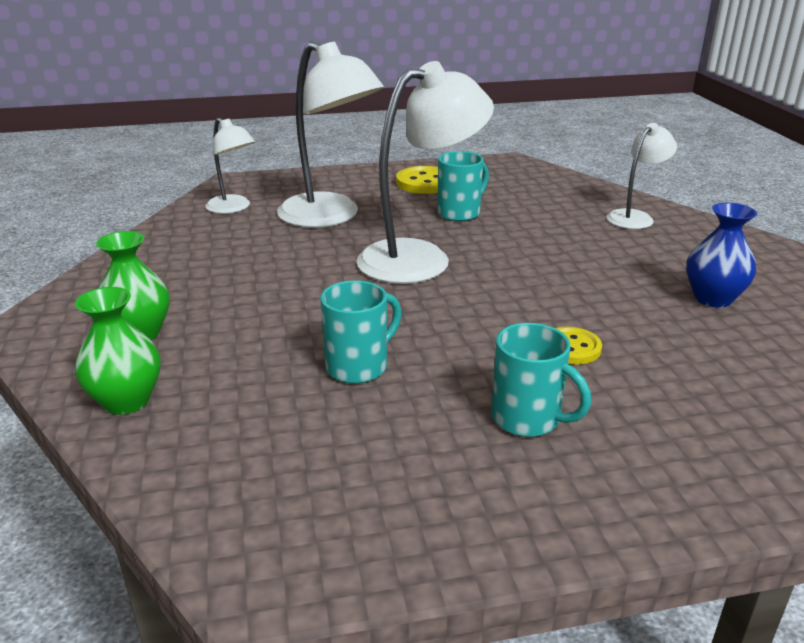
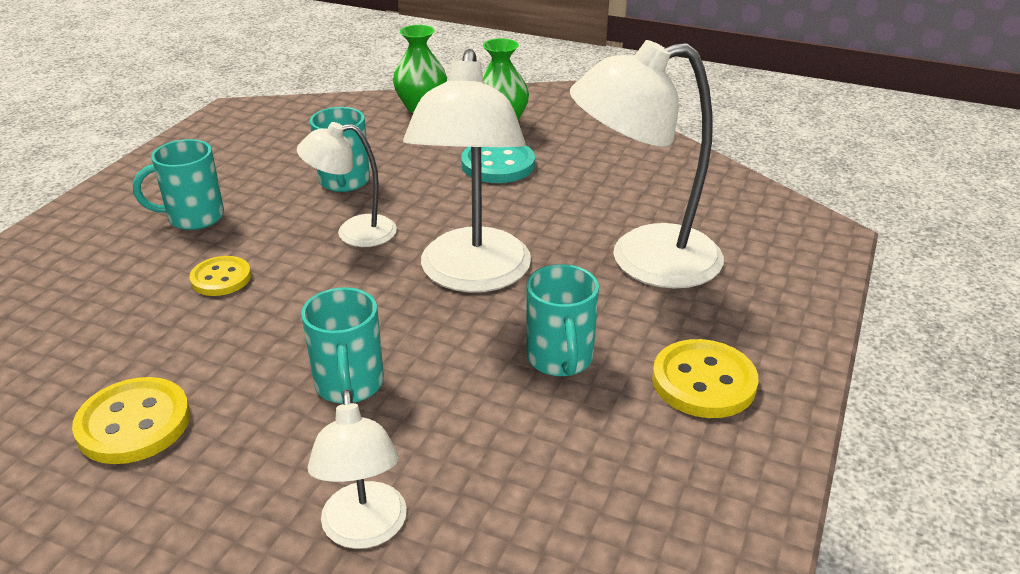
camera: 125 degrees right, 5 degrees up
(233, 208) = (728, 211): white lamp -> white lamp (354, 233)
(240, 304) = (498, 164): none -> turquoise button
(573, 254) = (349, 385): none -> turquoise mug
(713, 298) = (134, 423): blue vase -> yellow button

